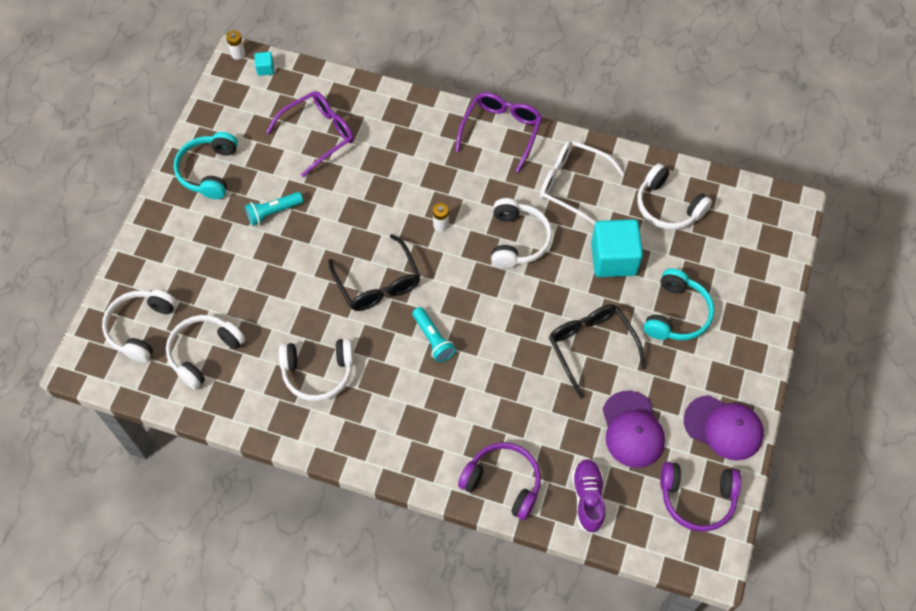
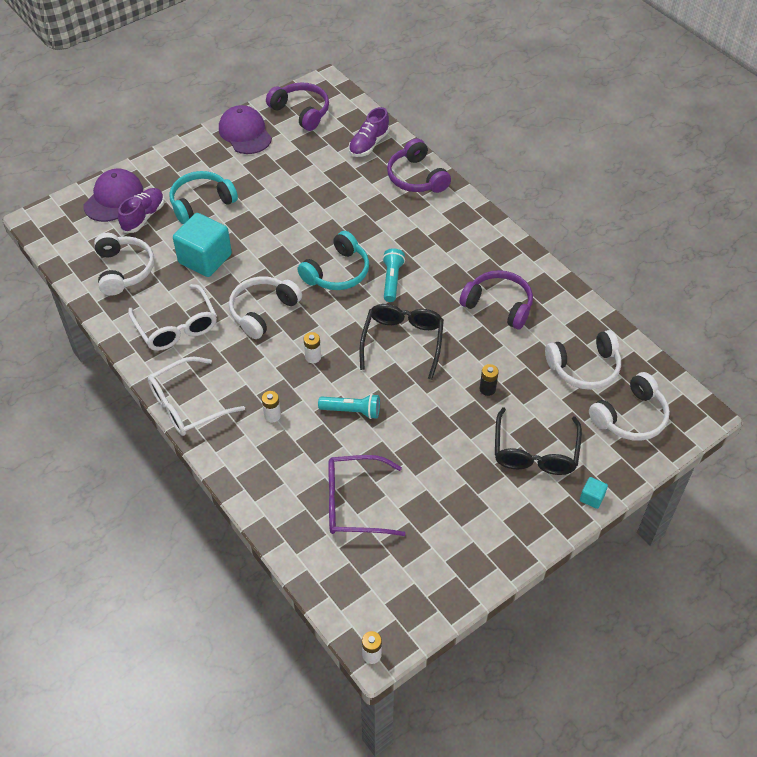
camera: 145 degrees left, 10 degrees down
(209, 171) = (487, 529): turquoise headphones -> turquoise headphones (337, 272)
(265, 69) = (355, 614): turquoise cube -> turquoise cube (592, 498)
(273, 212) = (450, 451): turquoise flashlight -> turquoise flashlight (352, 411)
(277, 282) = (487, 389): none -> black battery
(318, 372) = (498, 305): white headphones -> purple headphones
(431, 160) = (272, 415): none -> white battery
(501, 131) = (187, 405): purple glasses -> white glasses
(591, 346) = (281, 216): black glasses -> black glasses (535, 452)
(632, 429) = (304, 160): purple cap -> purple cap (113, 198)
(710, 266) = (143, 217): none -> purple shoe

